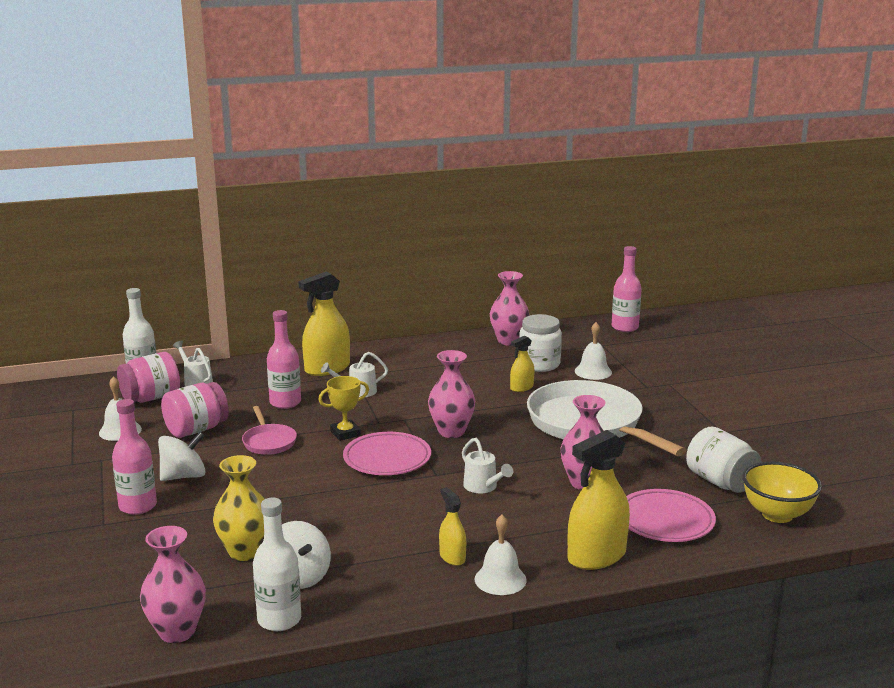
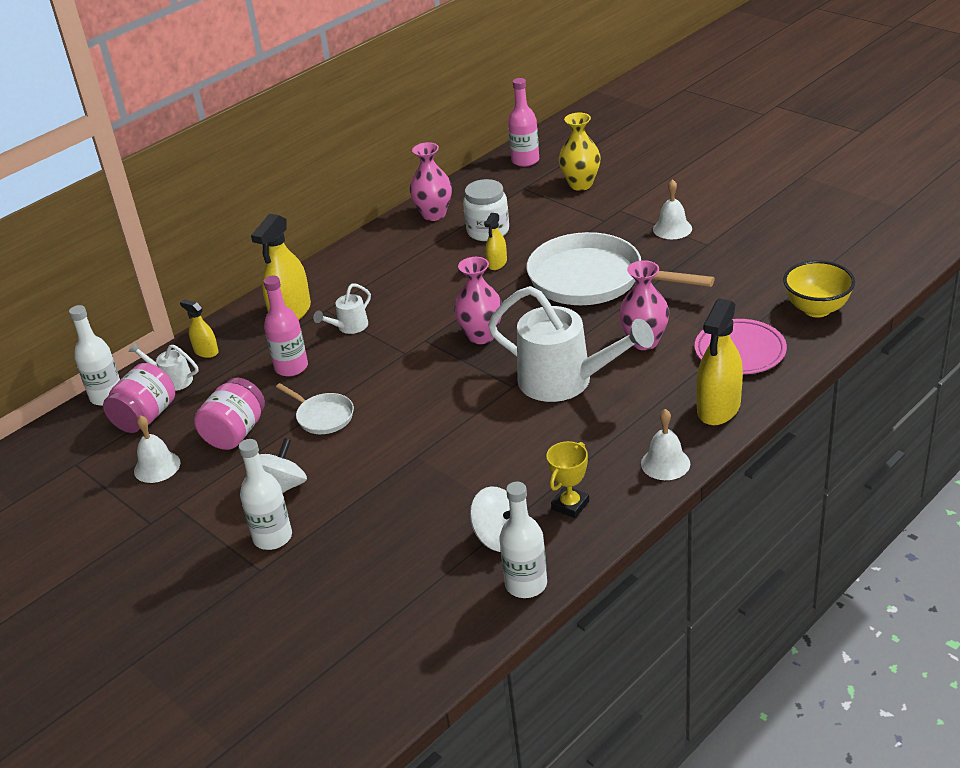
camera: 25 degrees left, 15 degrees up
(138, 506) = (272, 537): pink bottle -> white bottle
(177, 632) = (451, 637): pink vase -> none
(245, 552) = (426, 536): yellow vase -> yellow vase (580, 184)
(269, 442) = (322, 416): pink pan -> white pan
(345, 433) = (386, 377): yellow trophy -> yellow trophy (570, 505)
(387, 458) = (453, 388): pink plate -> none
(452, 557) = (607, 460): yellow spray bottle -> yellow spray bottle (206, 352)
(483, 487) = (566, 381): white watering can -> white watering can, size x2.20
(593, 371) = (543, 221): white bell -> white bell (672, 228)
(720, 482) = (749, 295): white jar -> none

